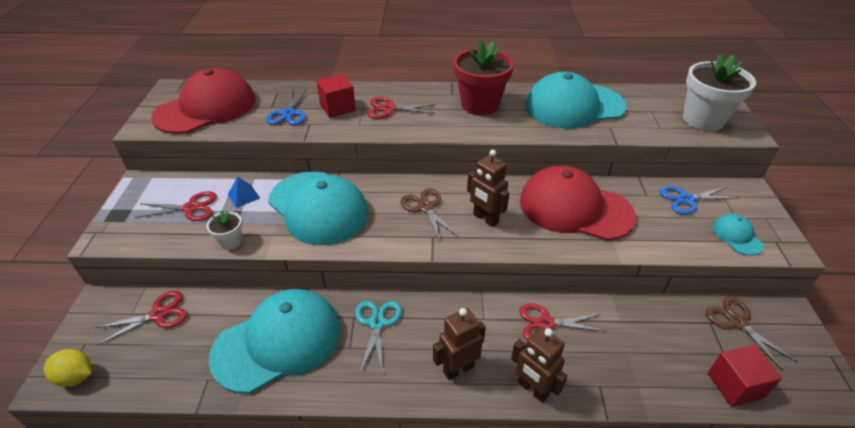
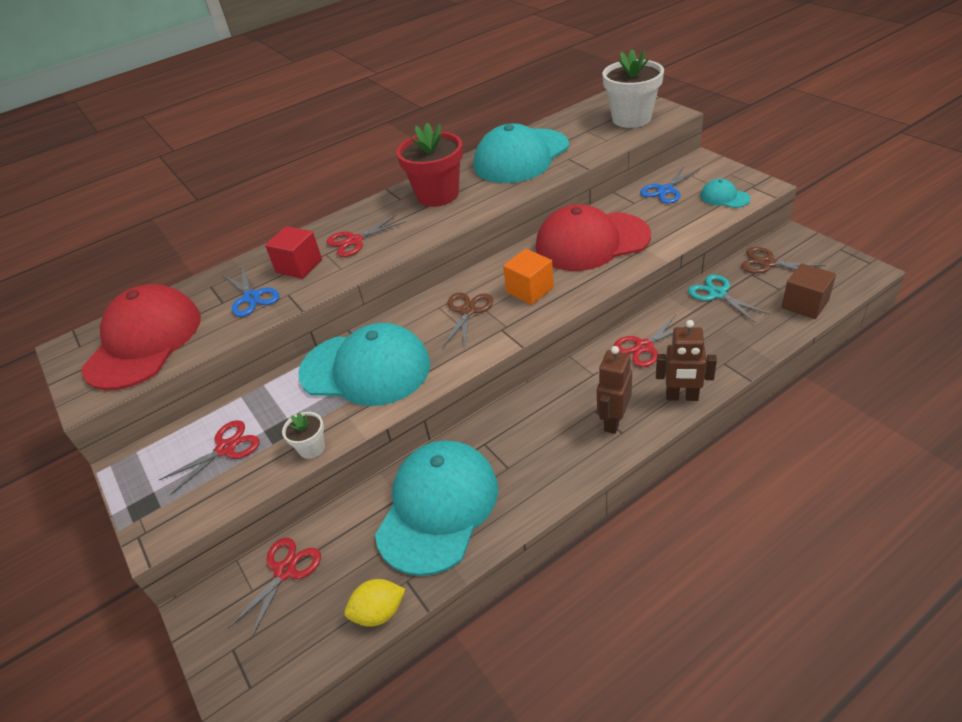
camera: 30 degrees left, 0 degrees up
(76, 377) = (263, 679): yellow lemon -> yellow lemon (379, 612)
(244, 196) = (272, 405): blue pyramid -> none
(377, 323) = (510, 434): turquoise scissors -> turquoise scissors (717, 294)
(425, 207) = (467, 311): brown scissors -> brown scissors turned 75 degrees clockwise
(485, 219) = (530, 290): brown robot -> orange cube
(735, 385) = (804, 304): red cube -> brown cube

